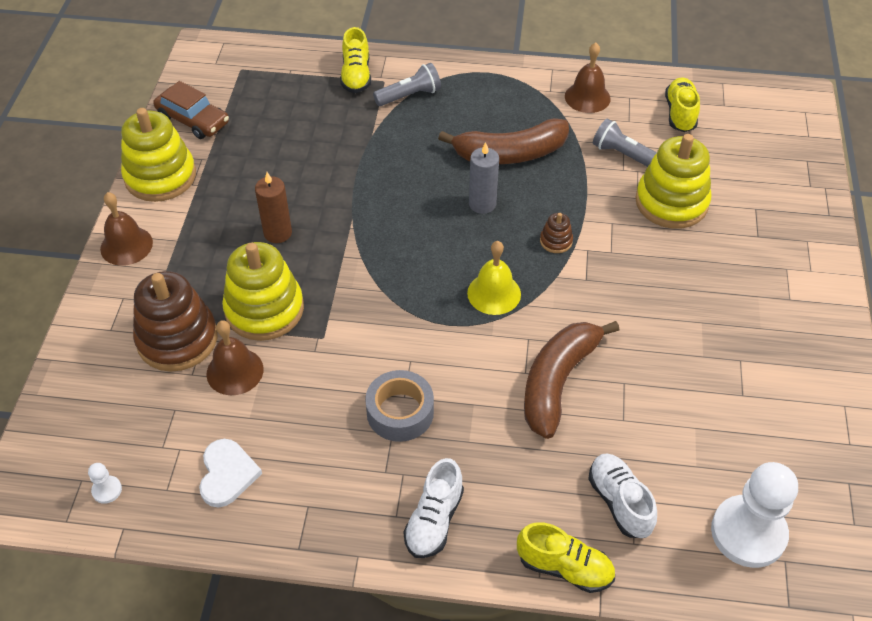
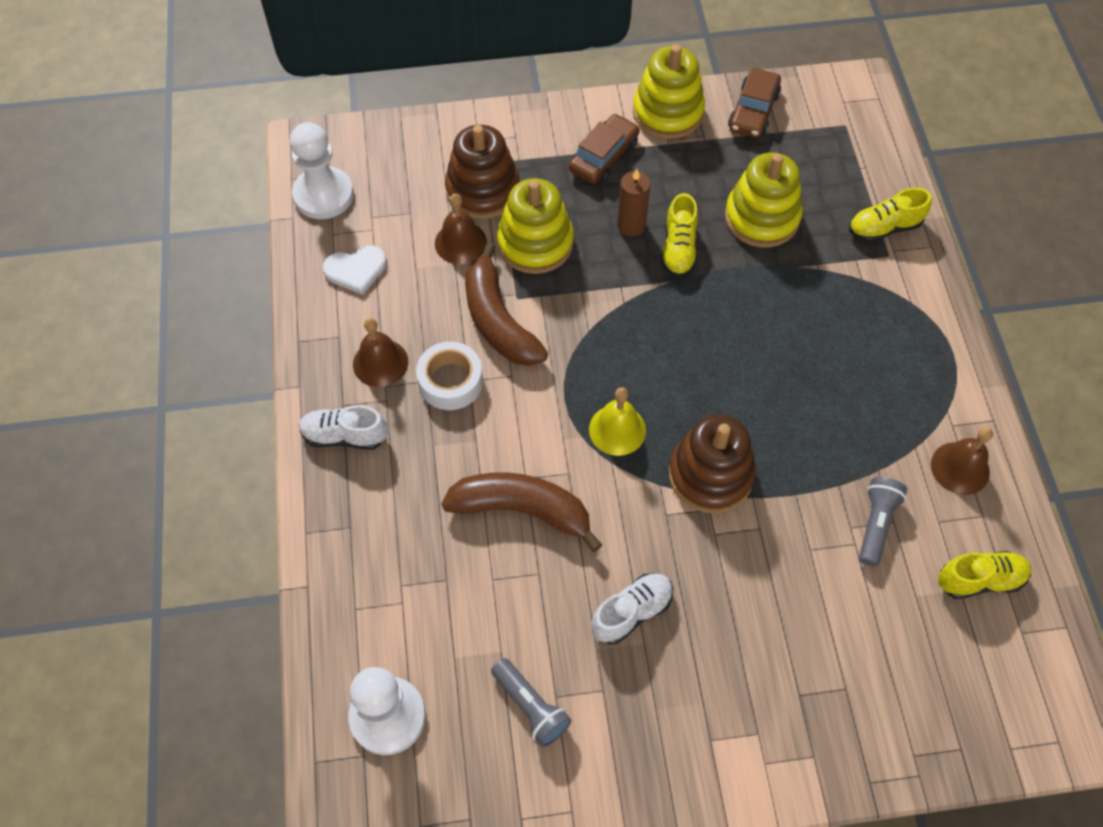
camera: 75 degrees right, 10 degrees up
(107, 490) = (323, 195): white pawn -> white pawn, size x2.48
(126, 245) = (574, 117): brown bell -> brown bell (380, 363)
(187, 234) = (604, 157): none -> brown car
(400, 412) = (450, 381): grey tape -> white tape
(409, 96) = (876, 285): grey flashlight -> grey flashlight (531, 706)
(482, 204) = (738, 393): grey candle -> none
(510, 154) = (826, 404): brown banana -> brown banana (498, 320)
(556, 241) = (710, 475): brown stacking toy -> brown stacking toy, size x2.29
(565, 567) = (318, 552): yellow shoe -> yellow shoe (678, 249)
(619, 502) = (396, 590): white shoe -> white shoe (632, 612)
(671, 202) = (817, 588): yellow stacking toy -> yellow stacking toy (761, 217)

